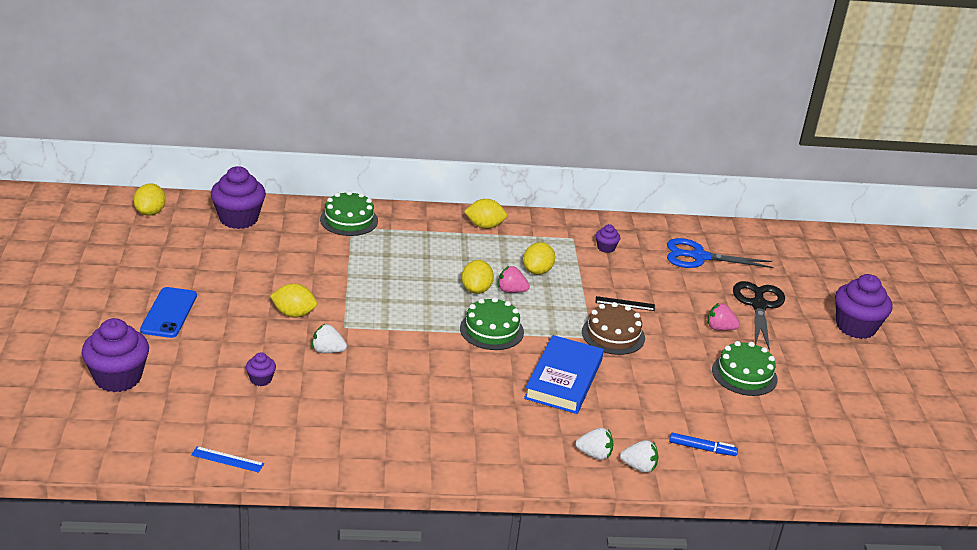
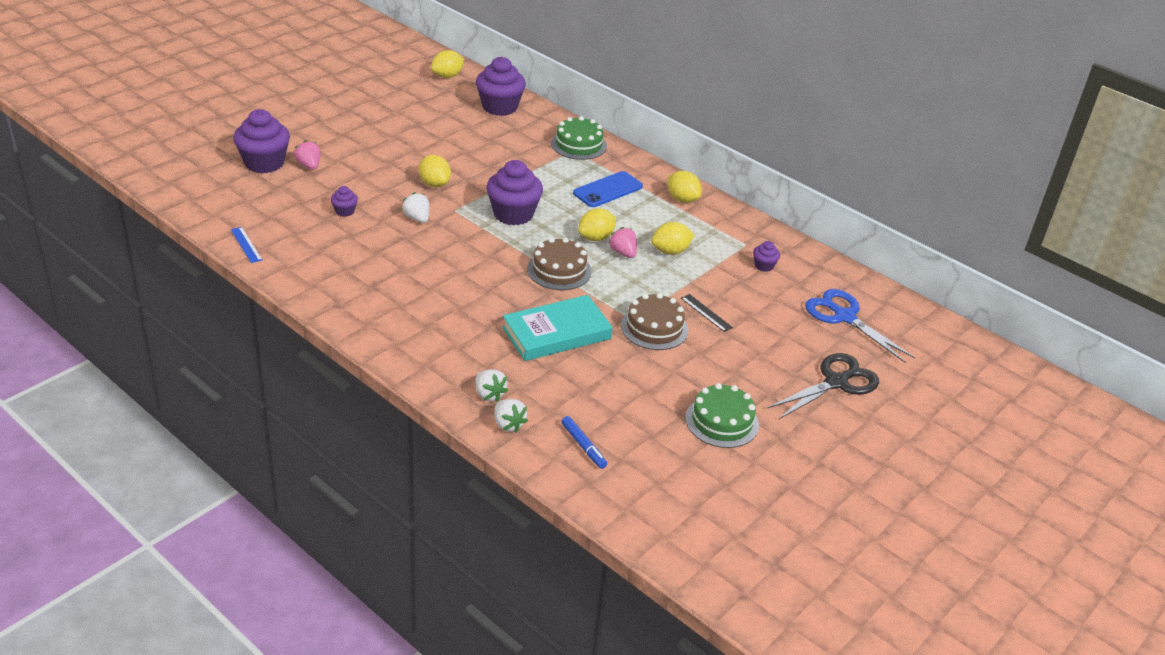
camera: 45 degrees right, 5 degrees up
(169, 313) = (356, 142): blue phone -> blue phone (608, 190)
(491, 330) = (559, 270): green cake -> brown cake
(563, 379) = (556, 333): blue book -> turquoise book
(720, 328) = (763, 377): pink strawberry -> pink strawberry (309, 166)
(855, 327) = (910, 454): purple cupcake -> purple cupcake (513, 214)

